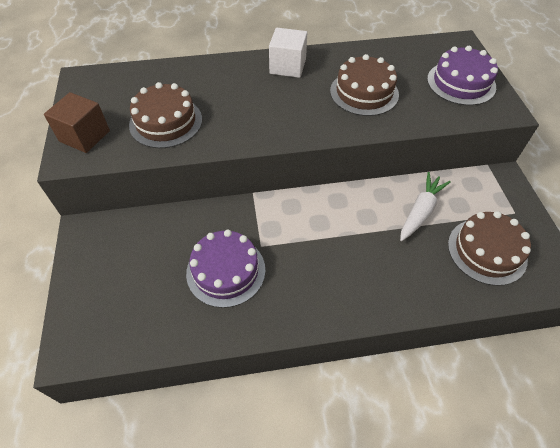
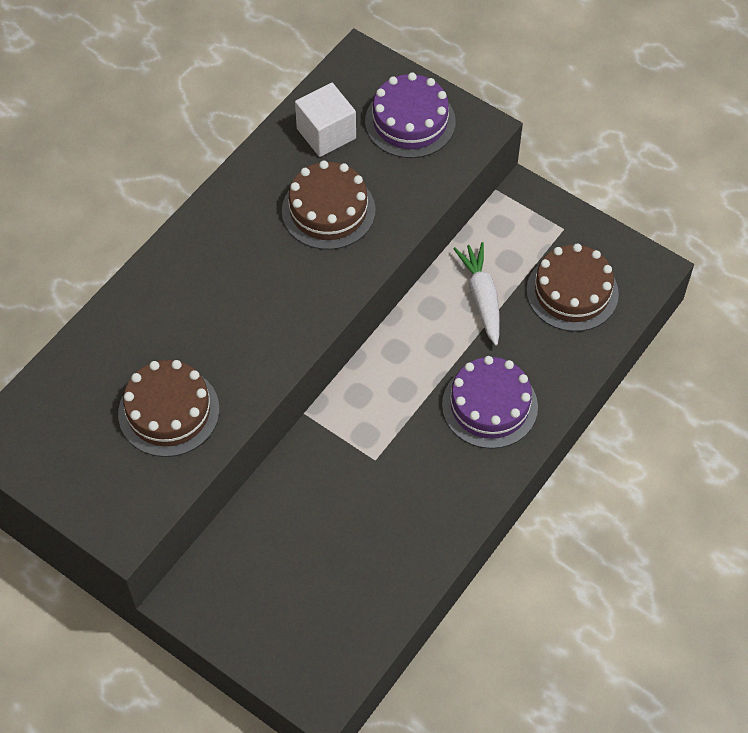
camera: 45 degrees left, 5 degrees up
(84, 136) = (105, 498): brown cube -> none
(226, 271) = (371, 510): purple cake -> purple cake (489, 405)
(287, 66) = (212, 237): white cube -> white cube (326, 133)

